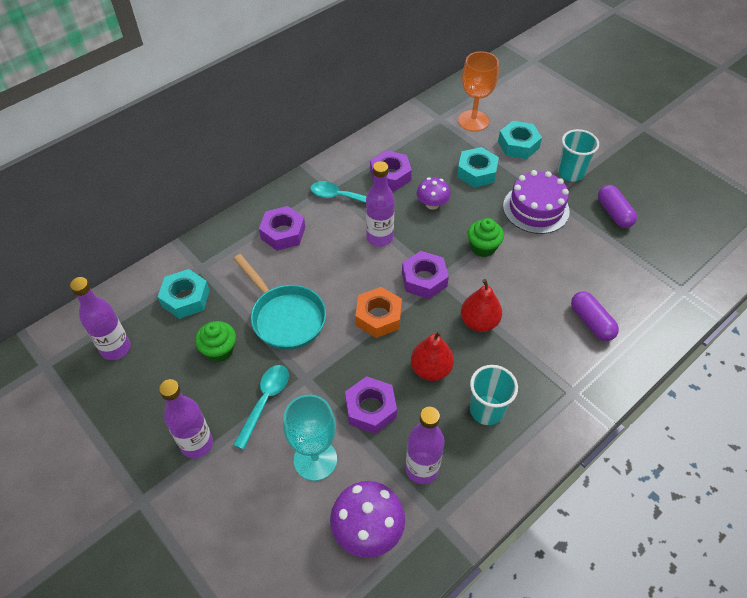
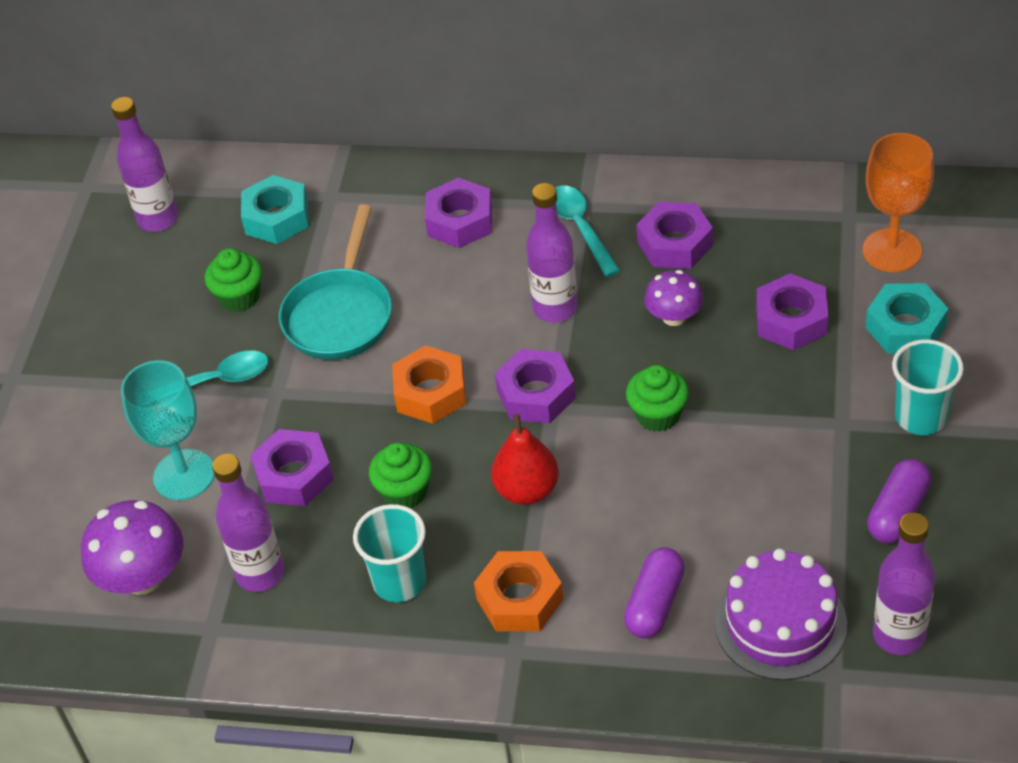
camera: 55 degrees right, 5 degrees down
(197, 444) = (111, 369): purple bottle -> purple bottle (899, 635)
(431, 369) = (404, 492): red pear -> green cupcake
(476, 172) = (791, 320): turquoise nut -> purple nut
(536, 208) = (798, 423): purple cake -> purple cake (780, 623)
(543, 369) = (519, 599): none -> orange nut

